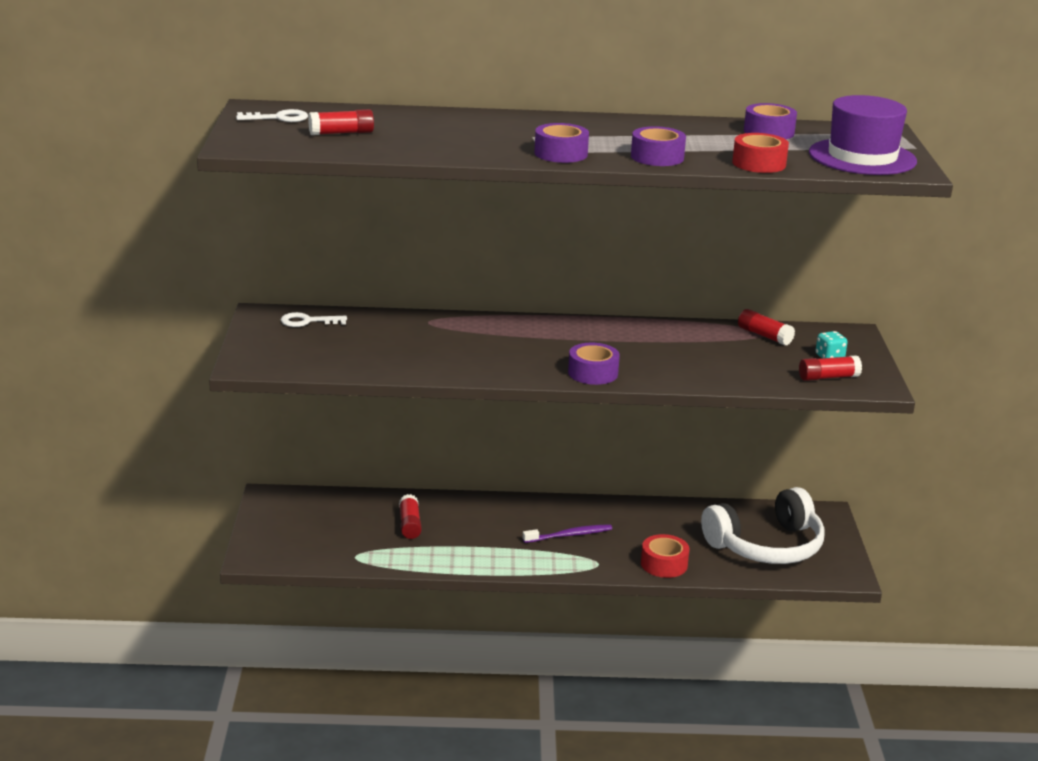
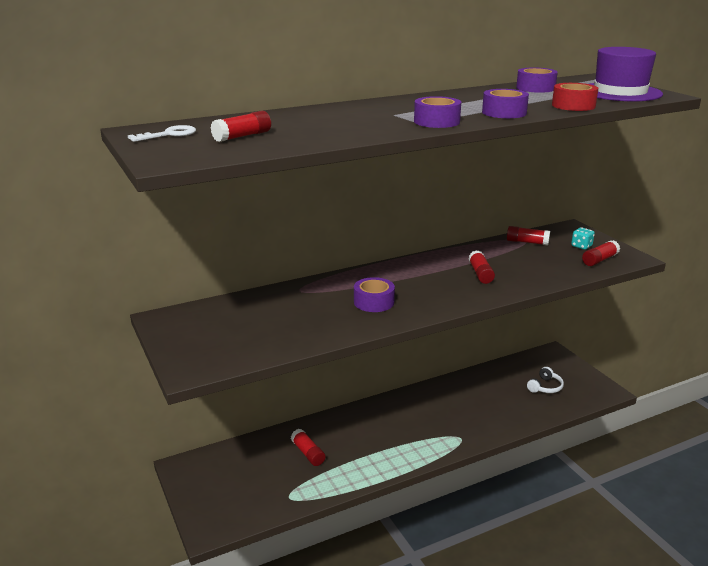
camera: 25 degrees left, 0 degrees up
(307, 321) = (205, 315): white key -> none
(569, 535) = (423, 422): purple toothbrush -> none
(593, 373) = (459, 298): purple tape -> purple tape (374, 302)
(653, 355) = (480, 274): none -> red glue stick
(664, 564) = (500, 423): red tape -> none
(767, 546) = (545, 387): white headphones -> white headphones, size x0.44

